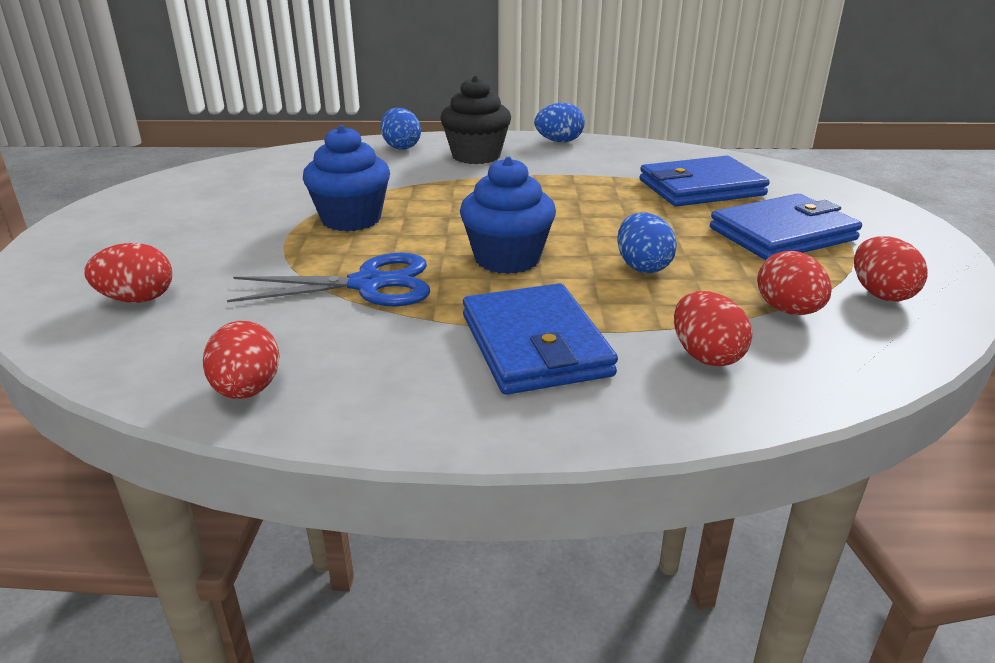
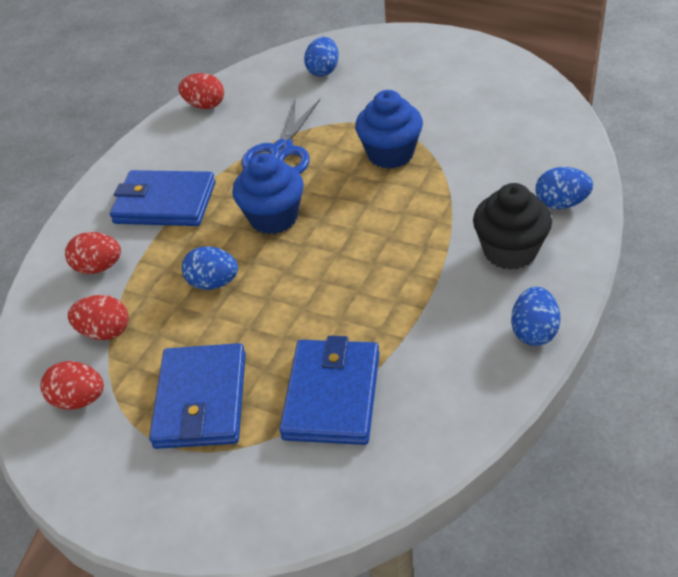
camera: 120 degrees right, 15 degrees up
(137, 299) = (323, 71): red egg -> blue egg

